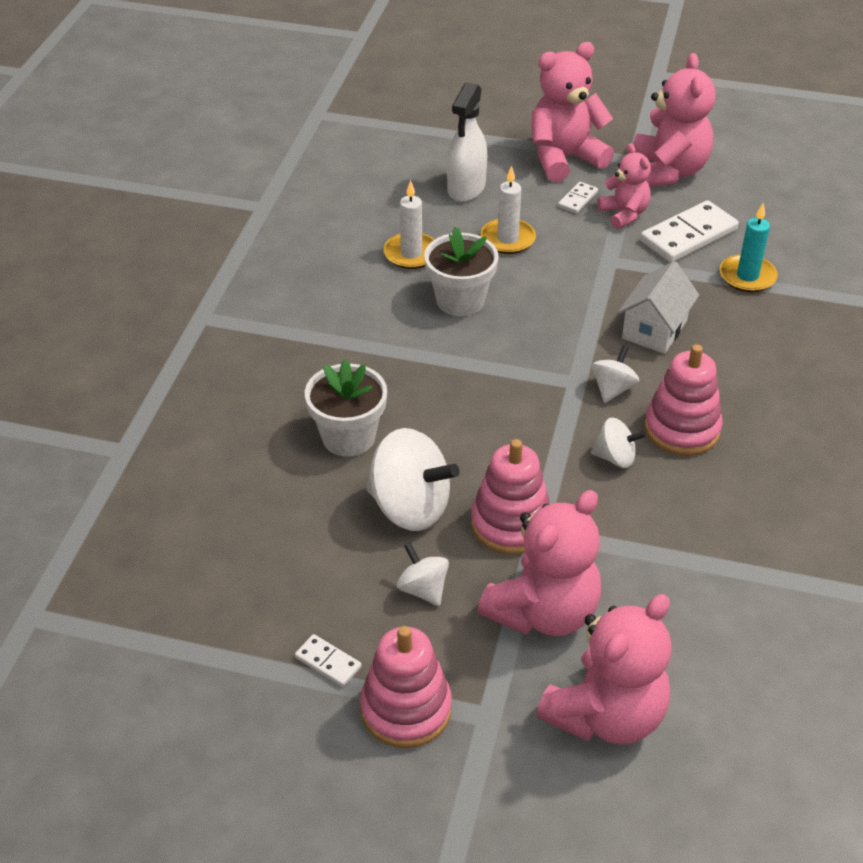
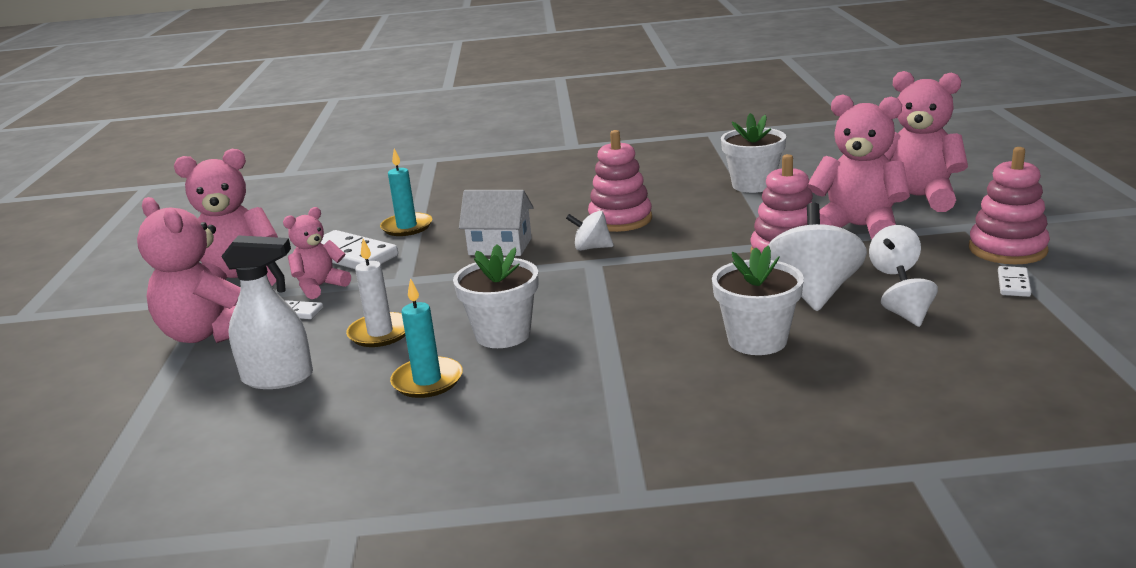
camera: 105 degrees left, 20 degrees down
(411, 253) = (427, 381): white candle -> turquoise candle
(615, 457) = (674, 234): white spinning top -> white spinning top (908, 316)
(739, 577) = (753, 185): none -> white flower pot

